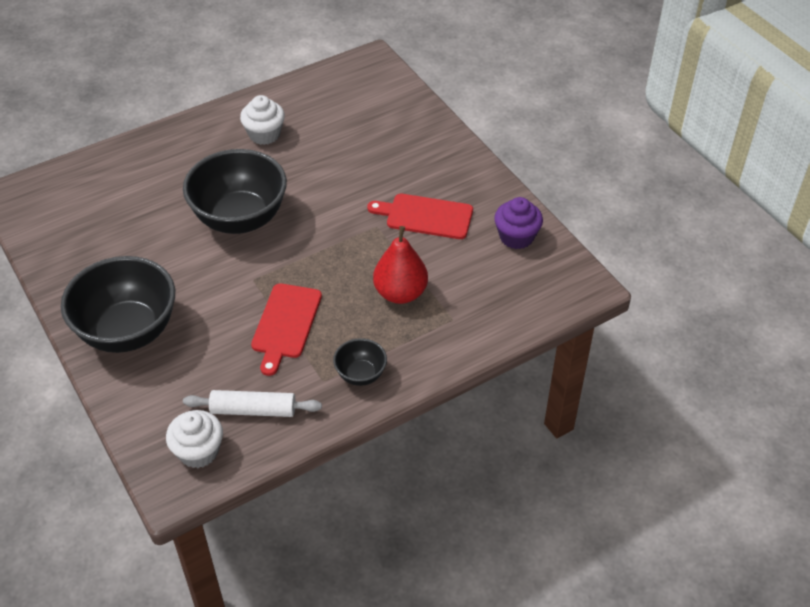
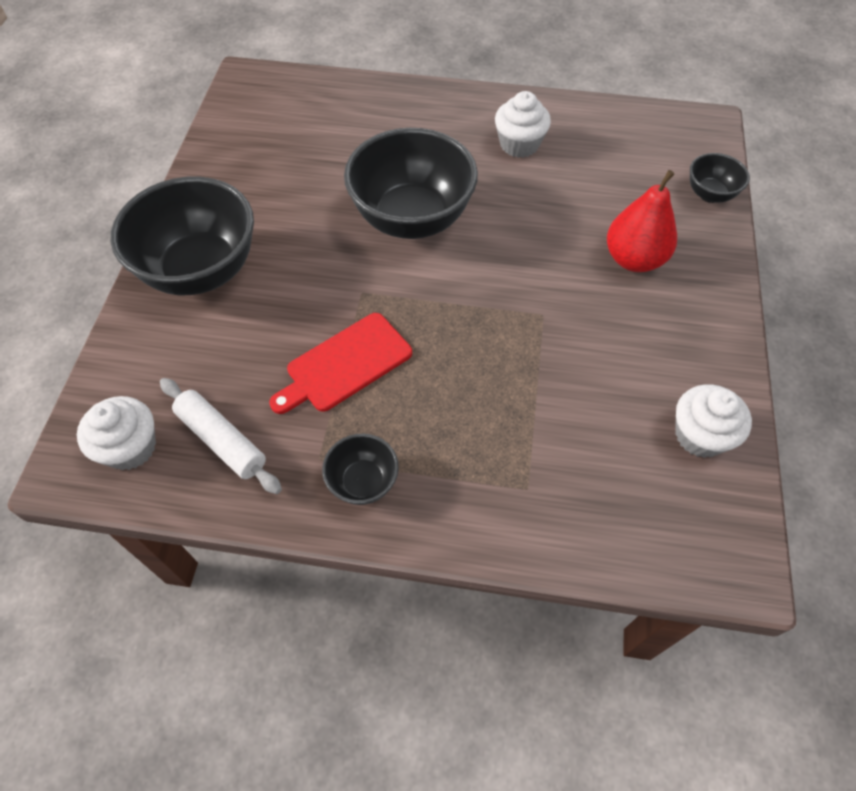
camera: 40 degrees right, 10 degrees up
(400, 293) = (497, 413): red pear -> red pear (634, 259)
(410, 103) = (710, 194): none -> black bowl
(425, 216) = (609, 337): red cutting board -> none
(516, 237) = (700, 435): purple cupcake -> white cupcake

